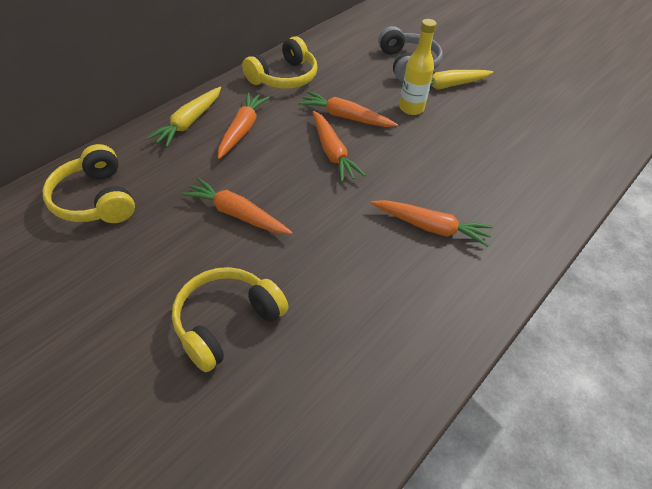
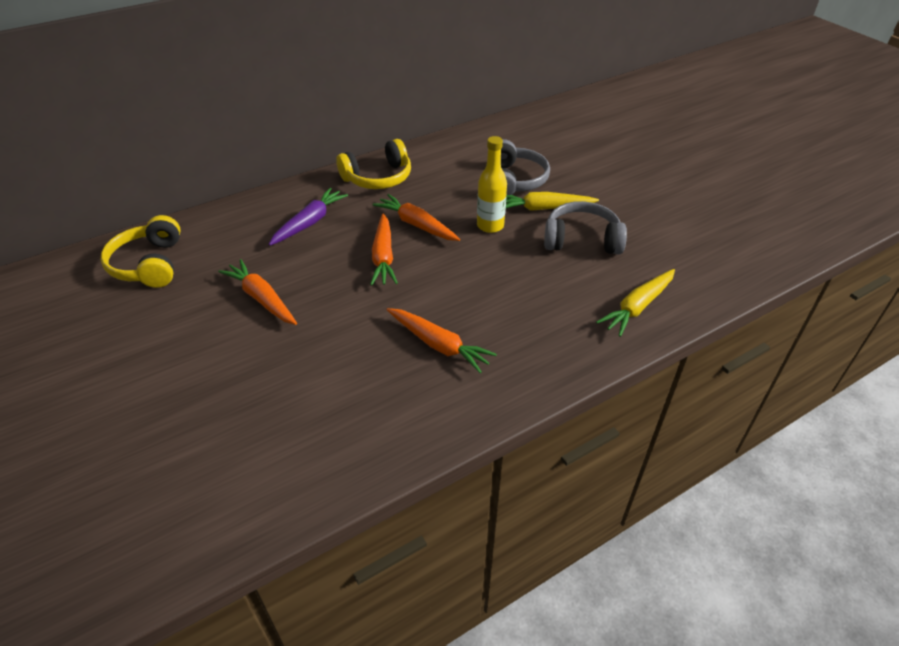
camera: 20 degrees right, 5 degrees down
(189, 122) = (265, 208): yellow carrot -> yellow carrot (637, 307)
(226, 322) = (200, 390): yellow headphones -> none
(242, 130) = (310, 222): orange carrot -> purple carrot
(494, 109) = (581, 240): none -> grey headphones

